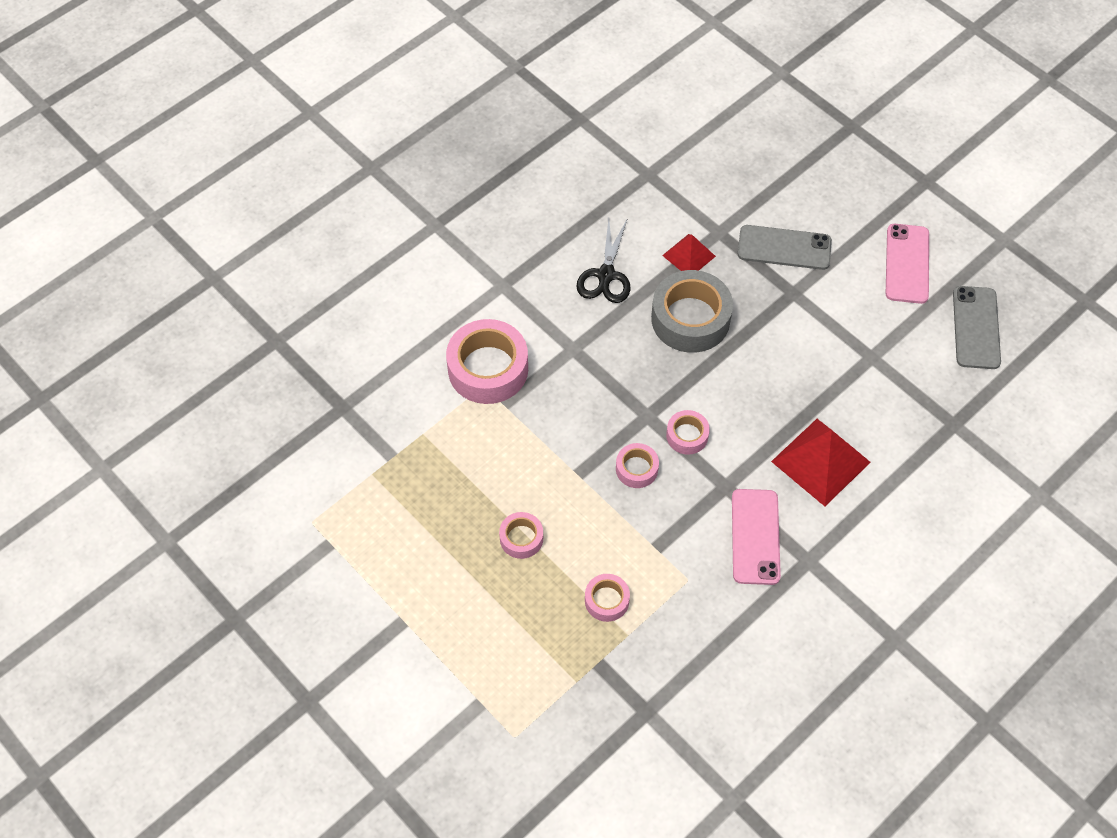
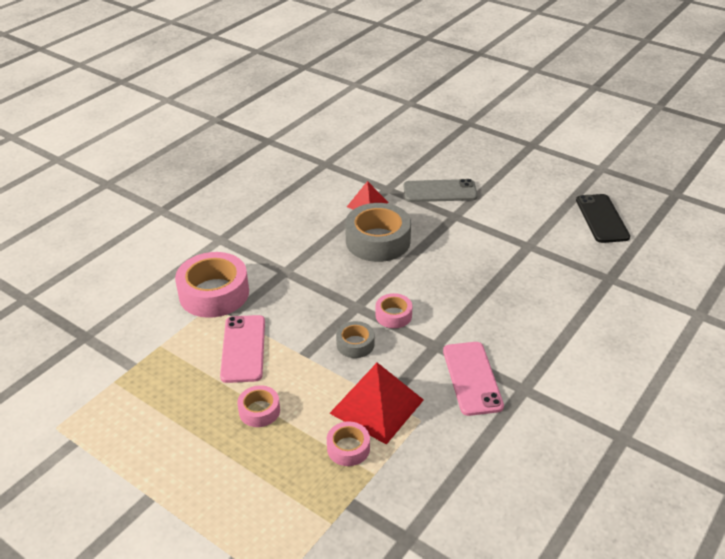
camera: 10 degrees left, 20 degrees down
(606, 275) = (304, 223): black scissors -> none
(636, 469) = (355, 344): pink tape -> grey tape
(820, 461) = (511, 317): red pyramid -> red pyramid (376, 406)
(907, 264) = (535, 189): pink phone -> pink phone (243, 348)
(976, 327) = (602, 218): grey phone -> black phone

